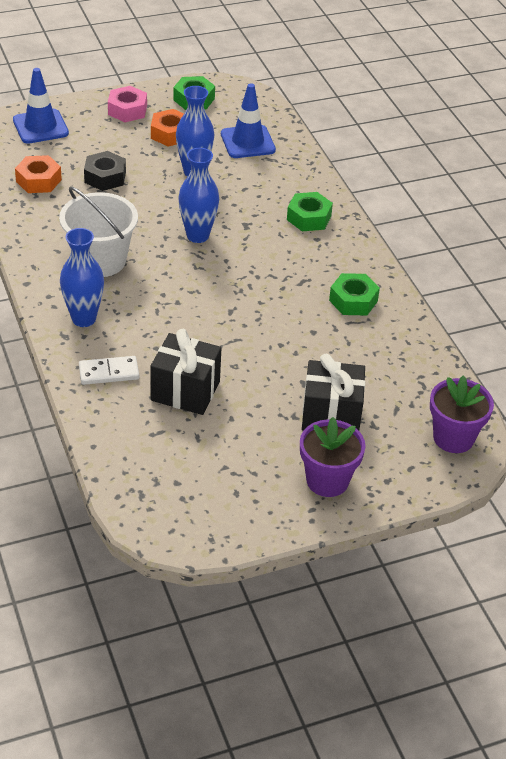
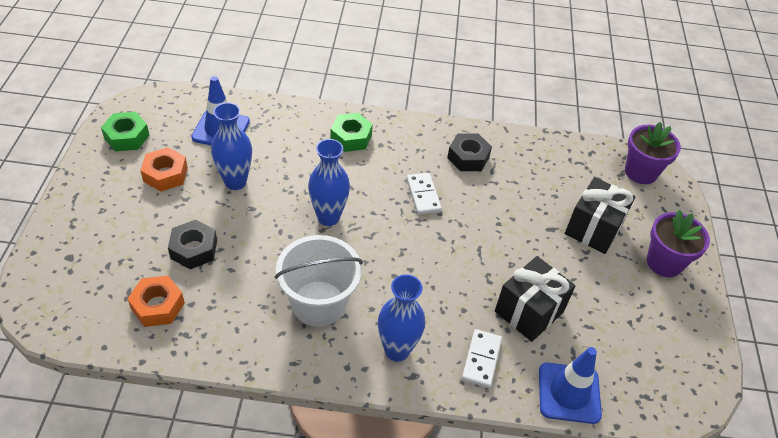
camera: 65 degrees left, 5 degrees up
(40, 127) = (67, 269): blue traffic cone -> blue traffic cone (569, 393)
(127, 110) = (100, 190): pink nut -> none
(274, 285) = (423, 195): none -> white domino
(353, 301) = (468, 157): green nut -> black nut

